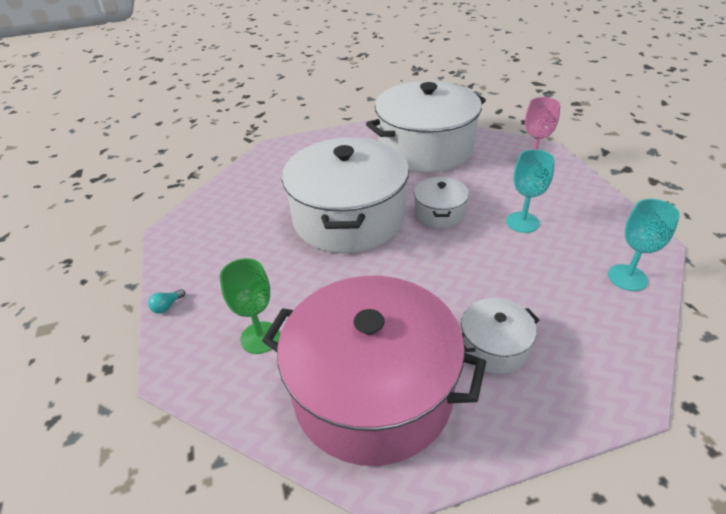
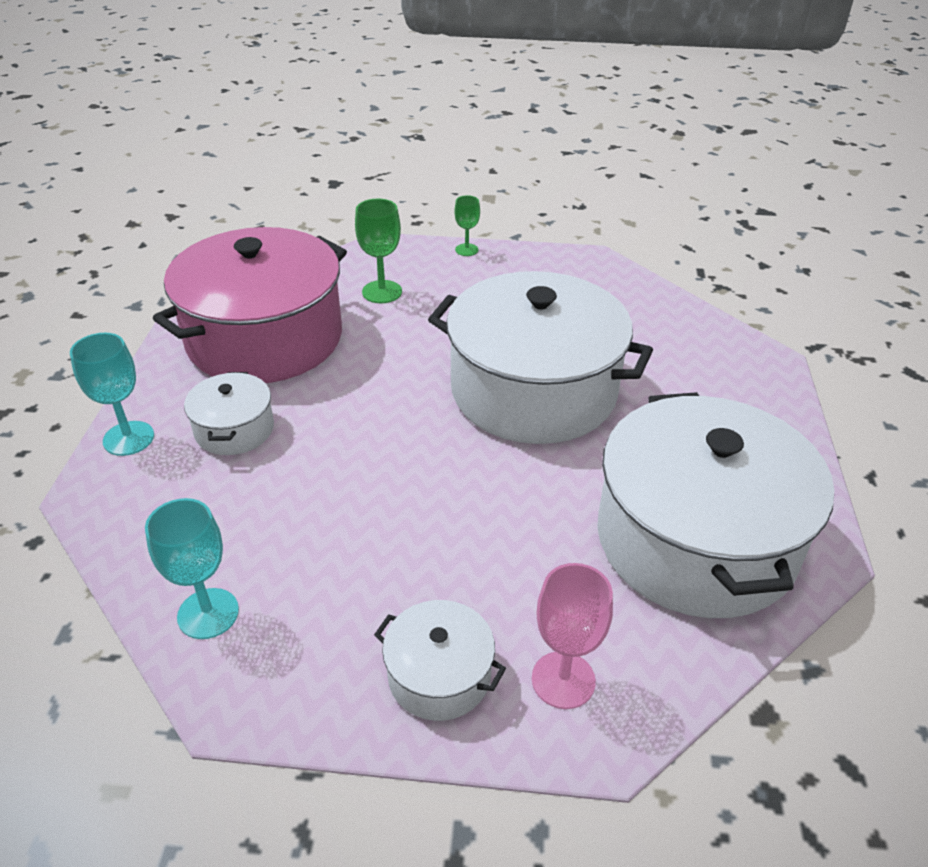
camera: 110 degrees right, 0 degrees up
(167, 306) = (466, 250): turquoise light bulb -> green goblet
(439, 213) = (488, 480): white pot -> white pot (439, 675)
(522, 222) = (403, 563): turquoise goblet -> turquoise goblet (128, 438)

